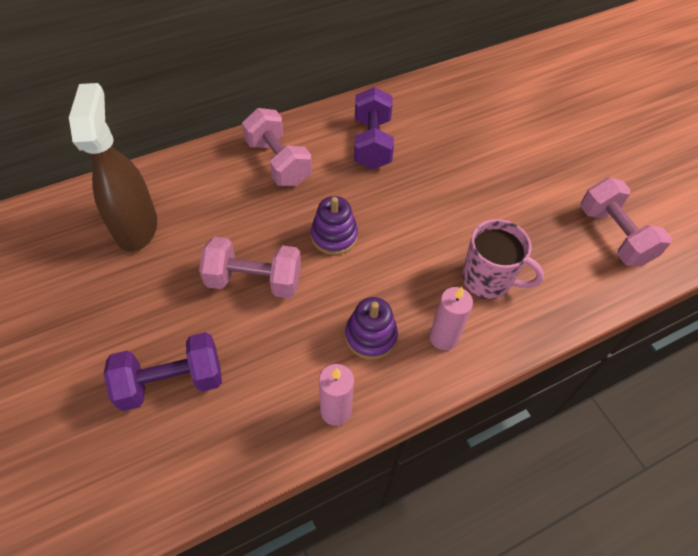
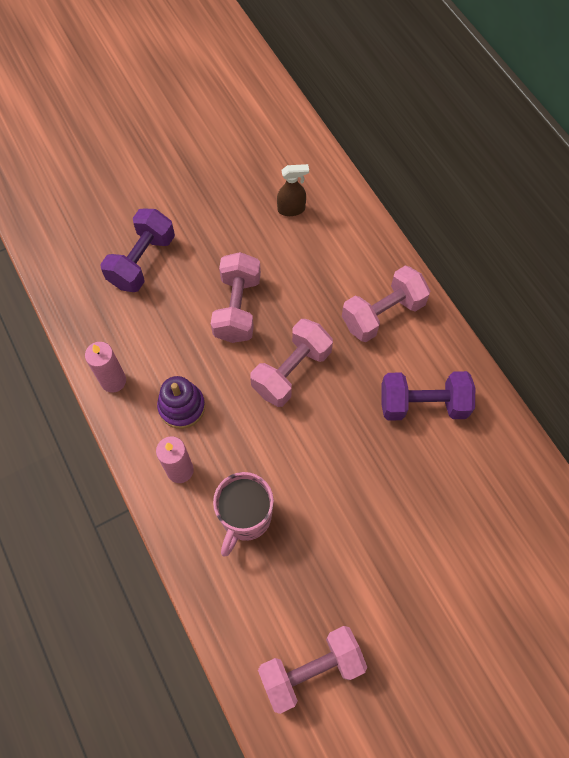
camera: 90 degrees right, 10 degrees up
(136, 226) = (291, 209): brown spray bottle -> brown spray bottle, size x0.48
(171, 382) = (142, 261): purple dumbbell -> purple dumbbell turned 45 degrees clockwise
(334, 236) = (291, 371): purple stacking toy -> pink dumbbell

